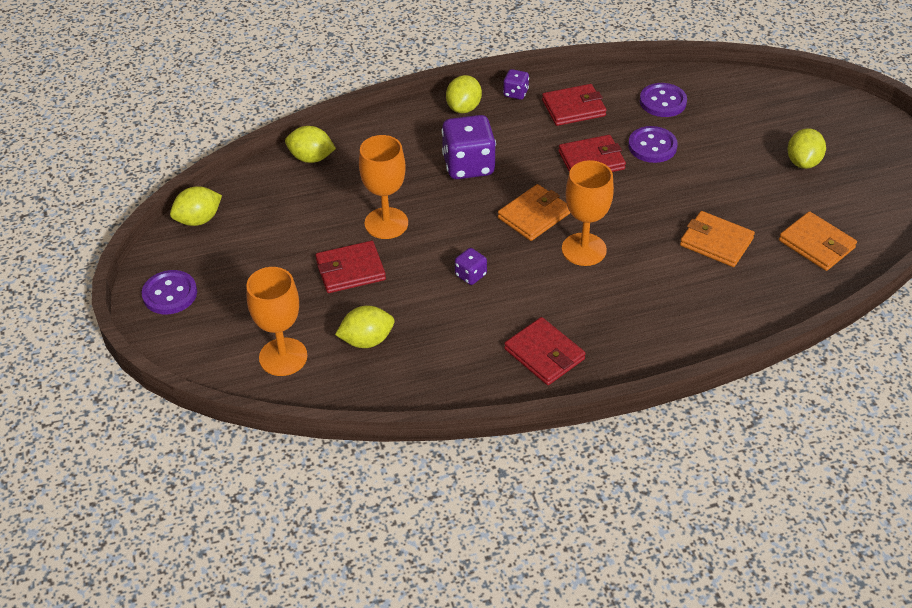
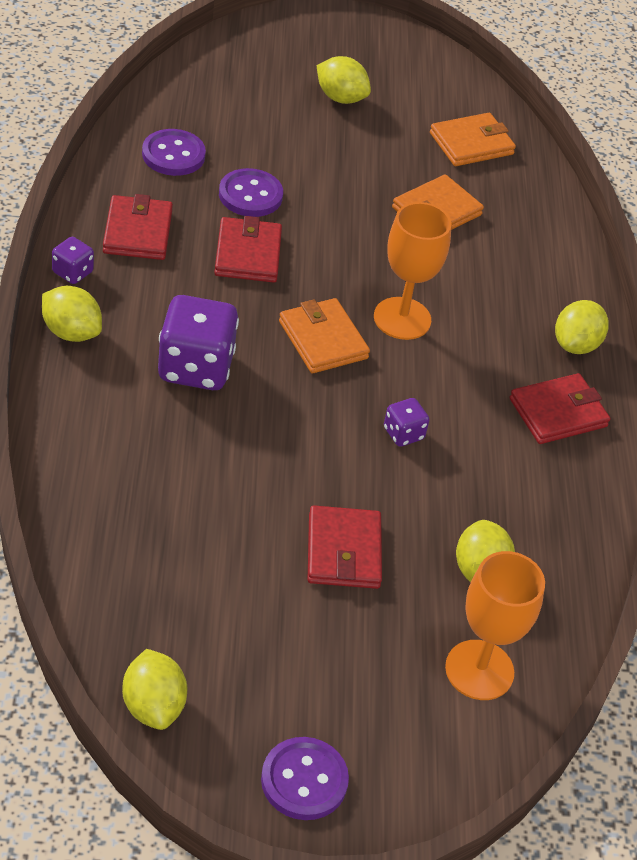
camera: 80 degrees left, 0 degrees up
(311, 158) = (84, 529): yellow lemon -> yellow lemon (576, 344)
(386, 223) = (268, 486): orange goblet -> none

